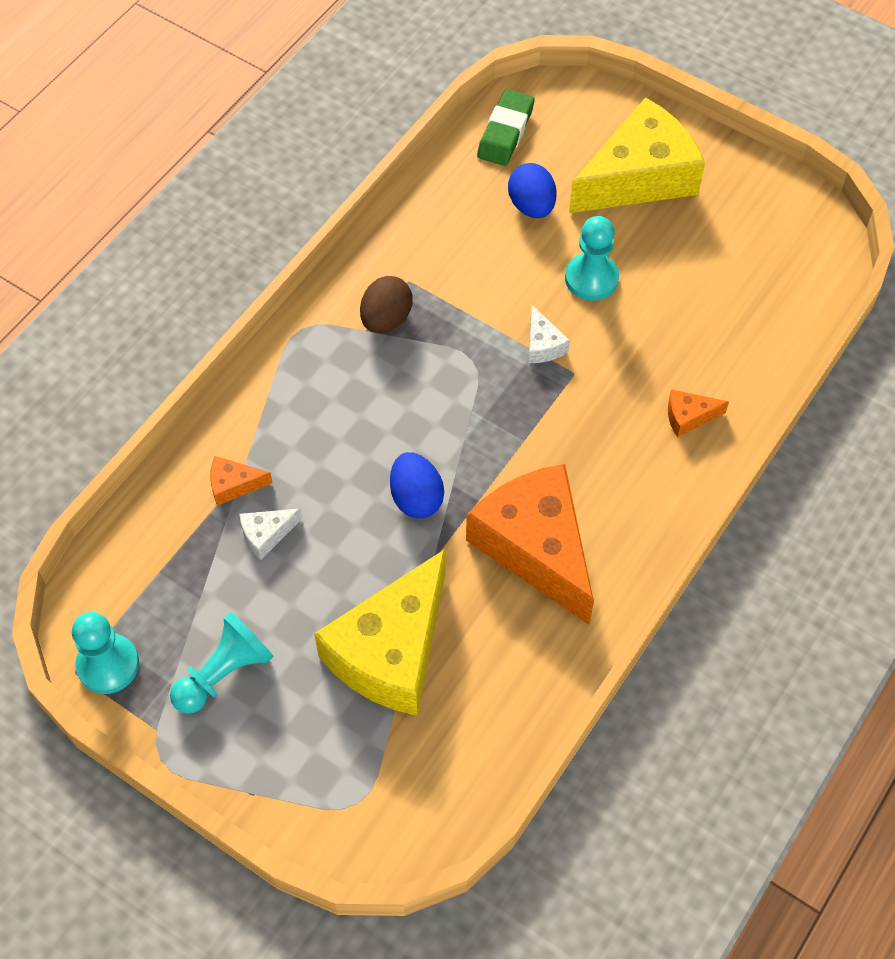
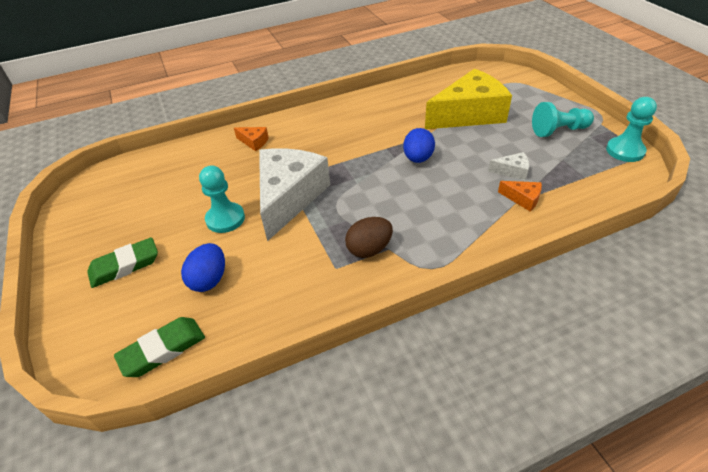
camera: 145 degrees left, 15 degrees down
(536, 547) = (374, 124): orange cheese -> none
(543, 345) = (289, 197): white cheese -> white cheese, size x2.48
(639, 177) = (125, 266): yellow cheese -> green eraser

